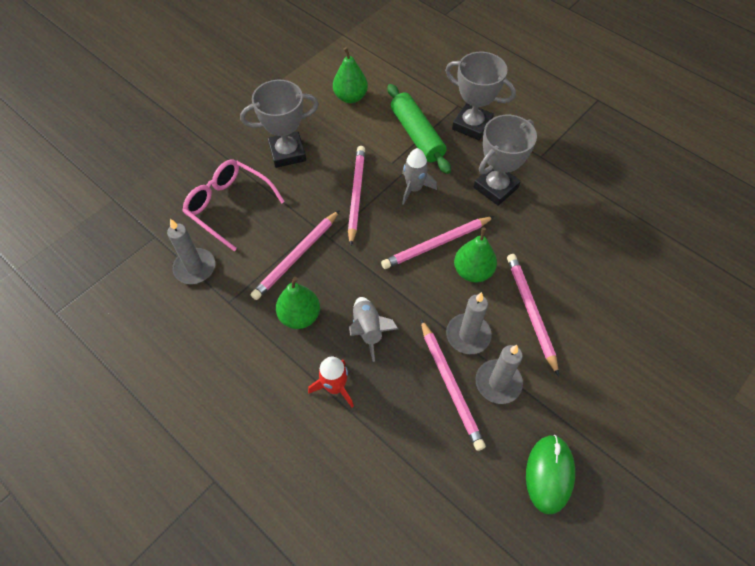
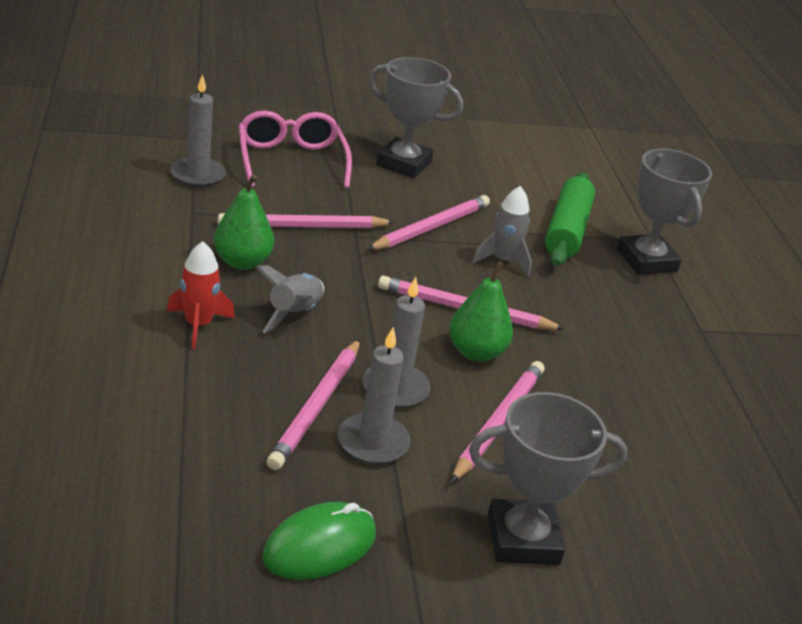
camera: 35 degrees right, 25 degrees down
(350, 97) = (531, 168): green pear -> none
(495, 187) = (603, 316): grey trophy -> grey trophy (523, 539)

